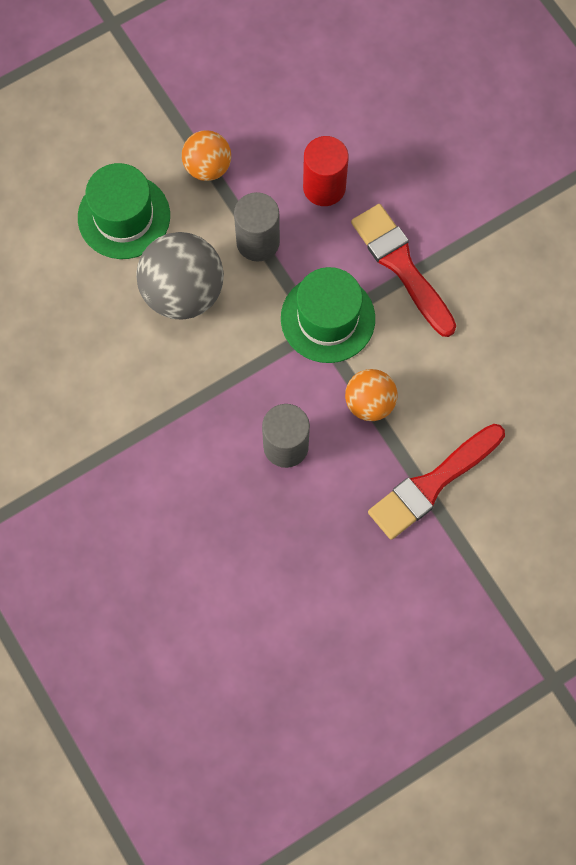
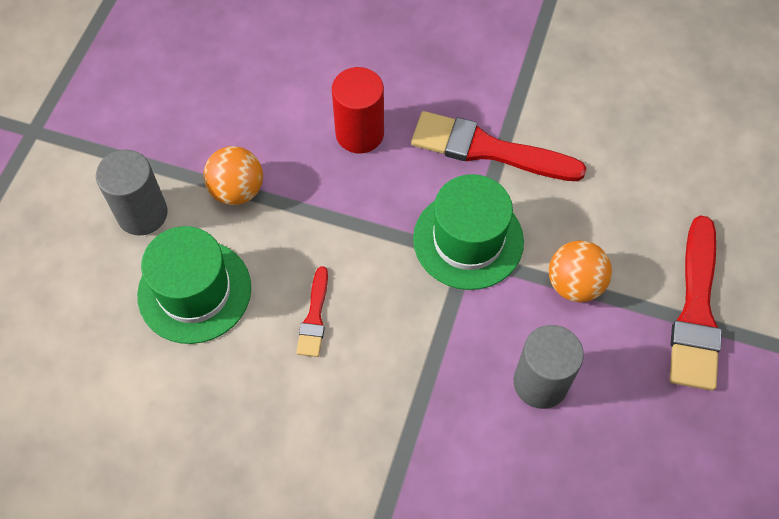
camera: 40 degrees left, 10 degrees down
(183, 292) = (314, 317): grey ball -> red brush
(258, 242) = (343, 221): grey cylinder -> grey cylinder (142, 214)

